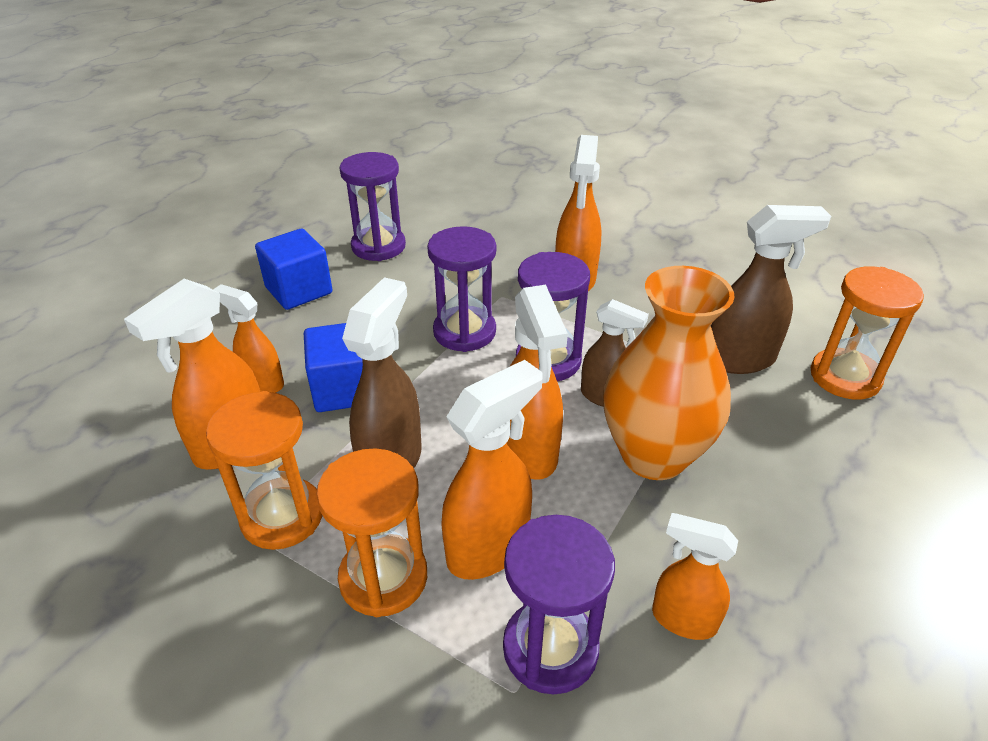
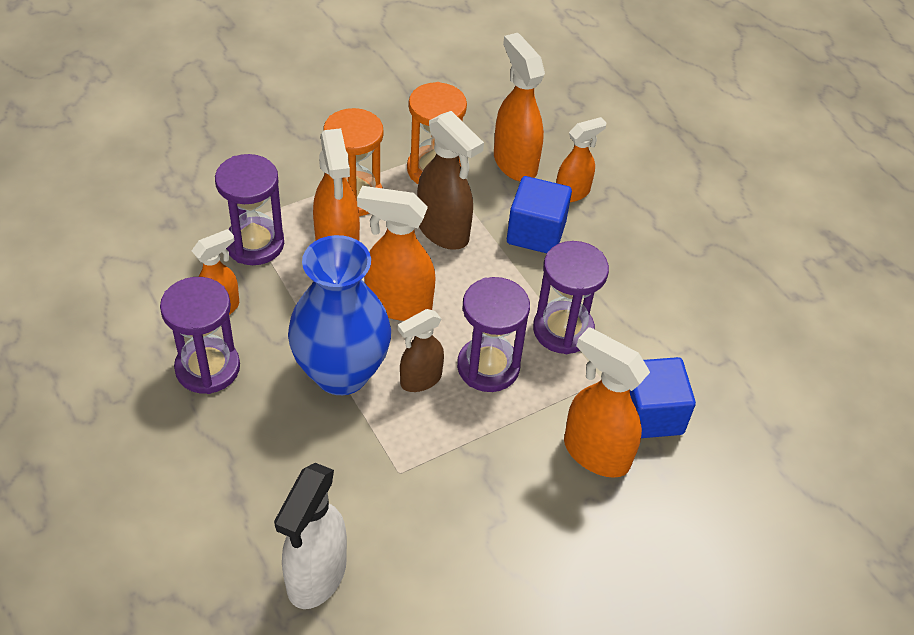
camera: 115 degrees right, 10 degrees up
(299, 290) = (692, 246): blue cube -> blue cube (650, 414)
(378, 246) = (744, 324): purple hourglass -> purple hourglass (207, 368)
(653, 455) = (341, 373): orange vase -> blue vase
(740, 359) = (395, 509): brown spray bottle -> none
(845, 377) = (316, 576): orange hourglass -> white spray bottle

